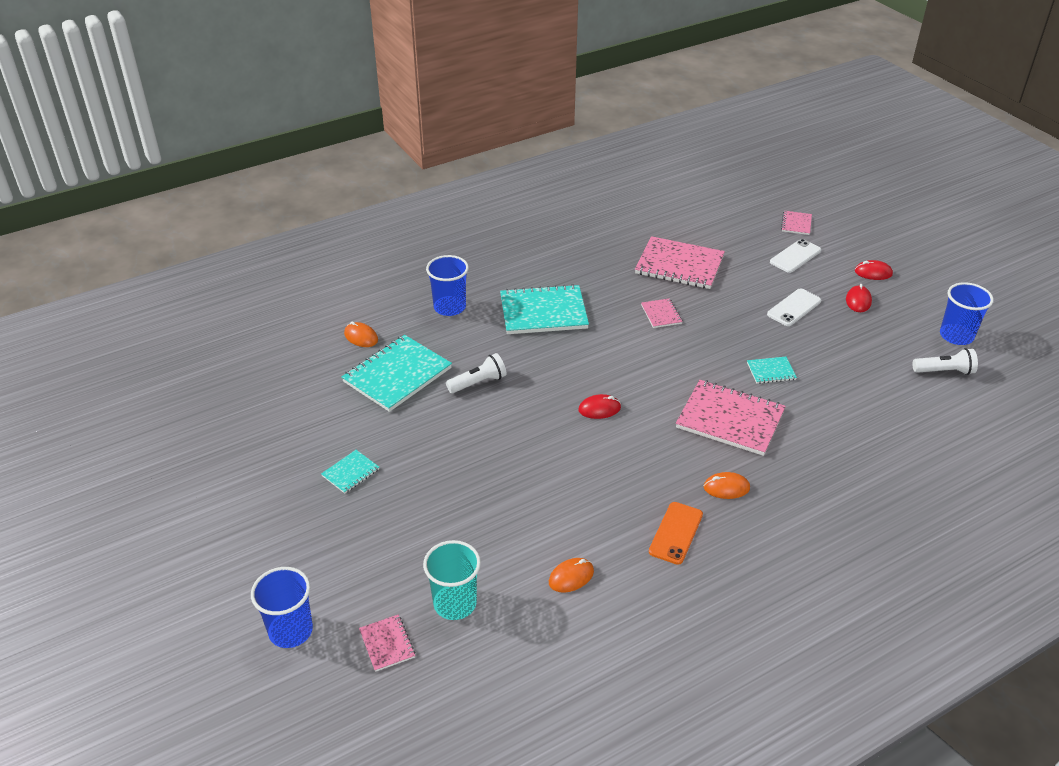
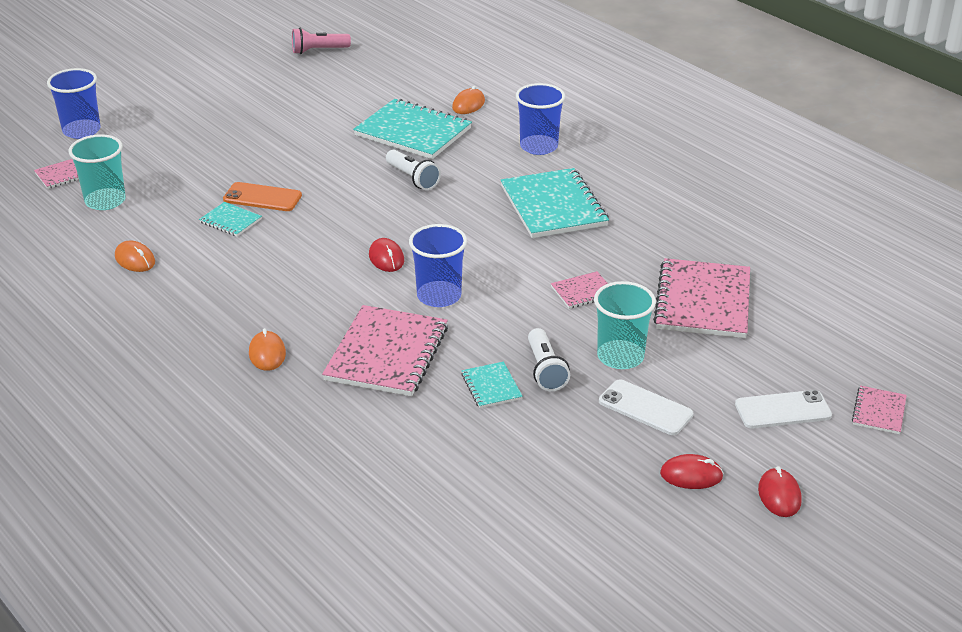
camera: 80 degrees right, 5 degrees down
(198, 425) = (318, 50): none -> pink flashlight
(350, 473) = (267, 128): turquoise notebook -> turquoise notebook (230, 221)
(676, 533) = (195, 320): orange phone -> orange phone (262, 197)
(739, 309) = (620, 356): none -> turquoise cup
(795, 256) = (783, 410): white phone -> white phone turned 45 degrees counterclockwise
(796, 224) = (878, 411): pink notebook -> pink notebook turned 75 degrees counterclockwise
(944, 371) = (541, 563): white flashlight -> white flashlight (545, 370)
(956, 336) = (640, 585): blue cup -> blue cup (439, 296)

